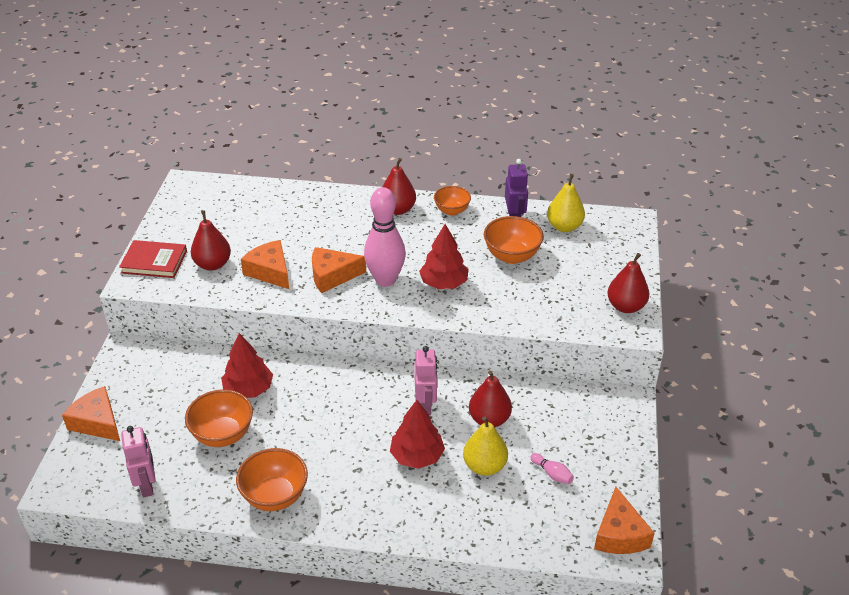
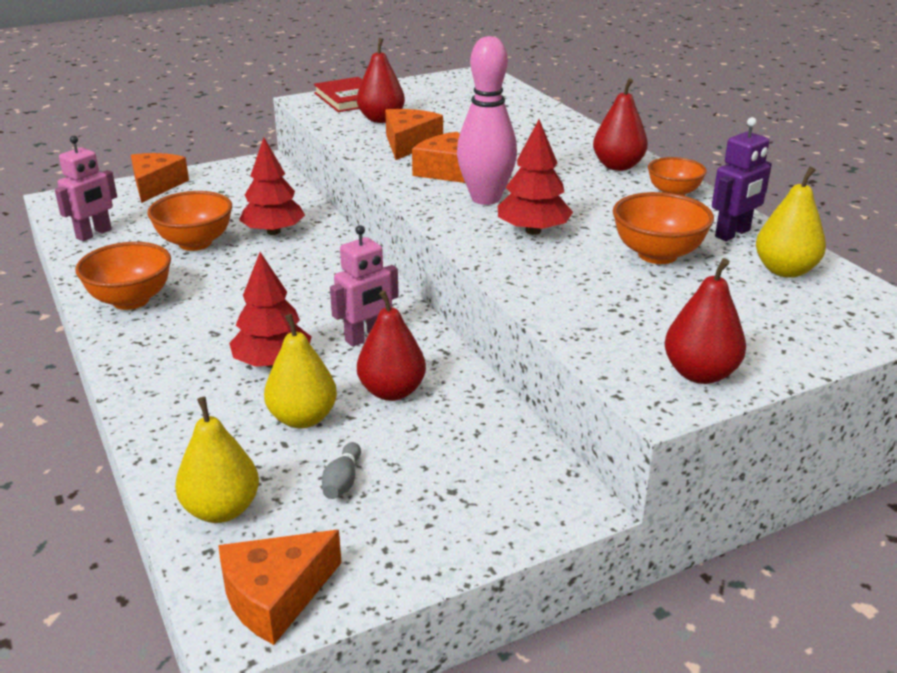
camera: 55 degrees right, 10 degrees down
(540, 530) = (222, 510): none -> yellow pear
(552, 474) = (342, 481): pink bowling pin -> grey bowling pin

